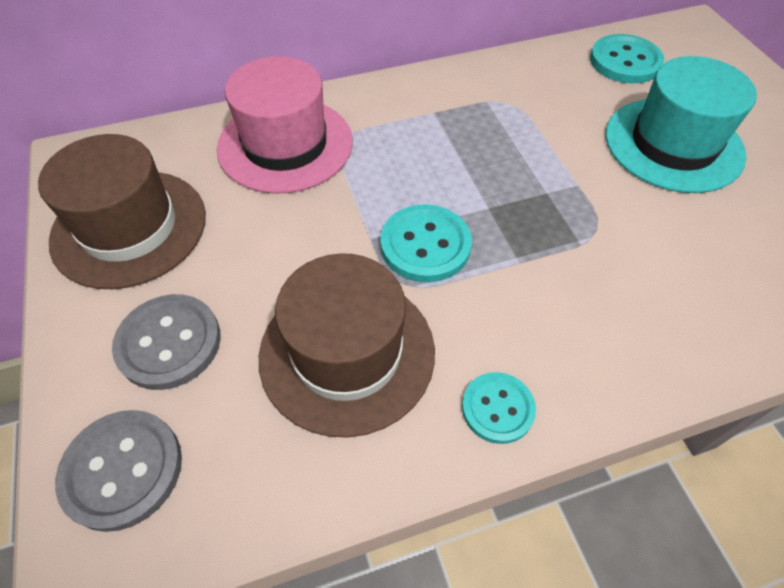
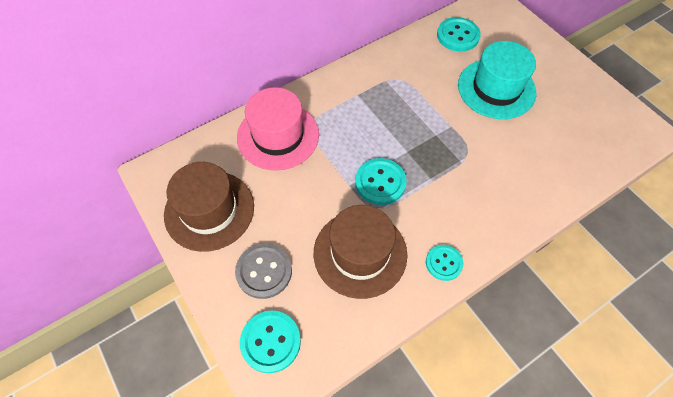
camera: 15 degrees left, 5 degrees up
(122, 470) = (270, 342): grey button -> turquoise button

